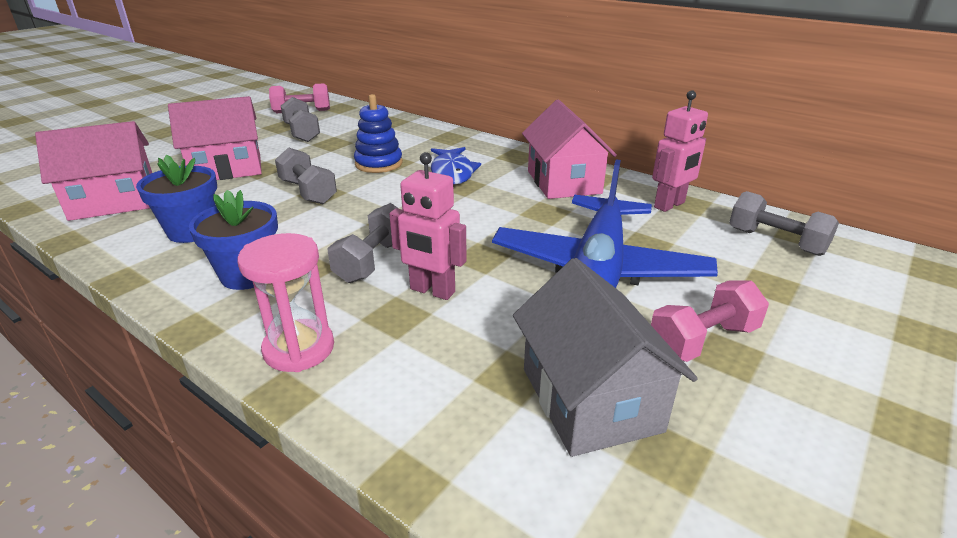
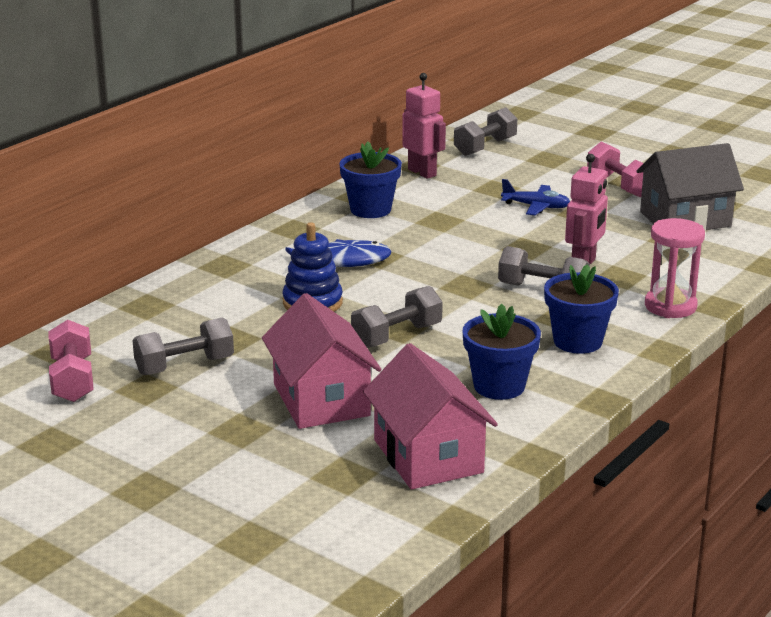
camera: 90 degrees left, 5 degrees down
(564, 182) = (370, 209): pink house -> blue flower pot
(598, 268) = (536, 207): blue plane -> blue plane, size x0.43

